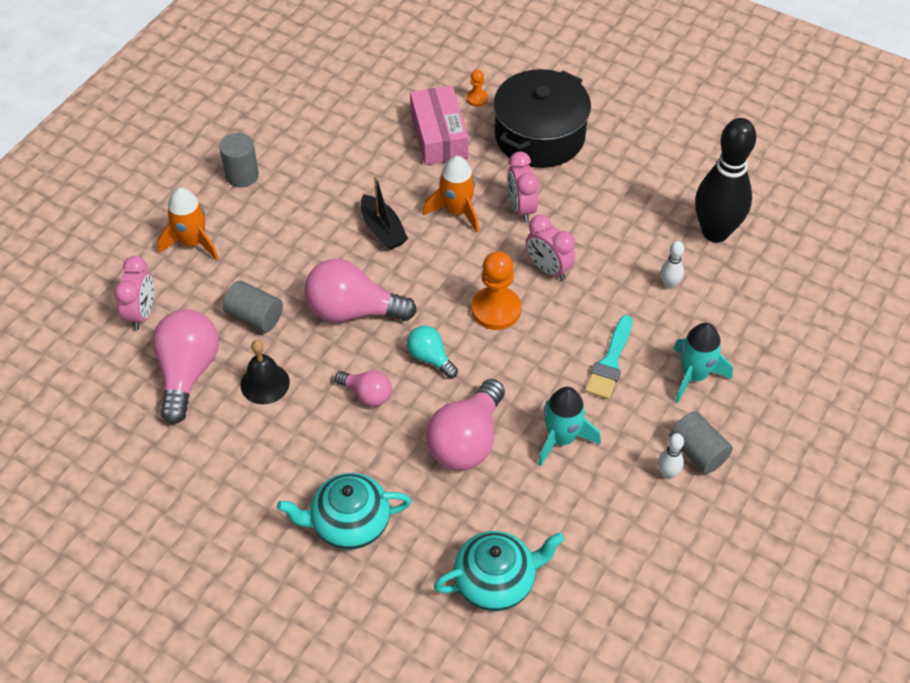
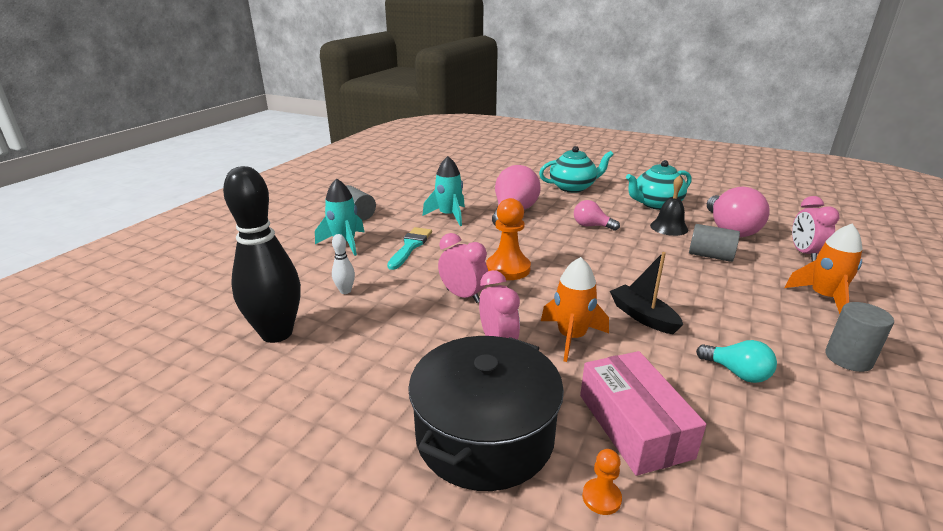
camera: 175 degrees right, 25 degrees down
(353, 310) = (632, 263): pink light bulb -> none
(430, 358) = (553, 242): turquoise light bulb -> turquoise light bulb (737, 373)
(496, 582) = (484, 177): turquoise teapot -> turquoise teapot (656, 204)
(667, 474) = (379, 207): white bowling pin -> none

